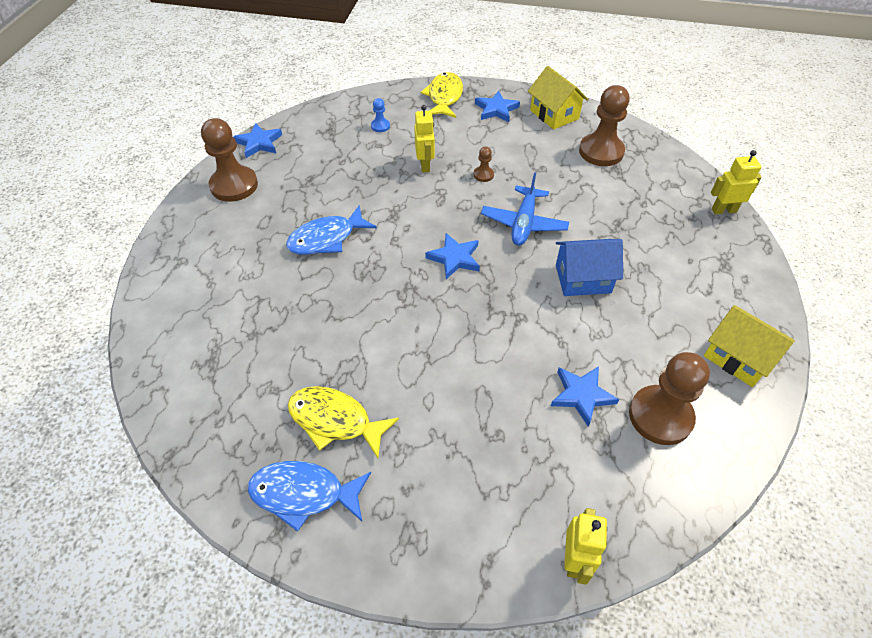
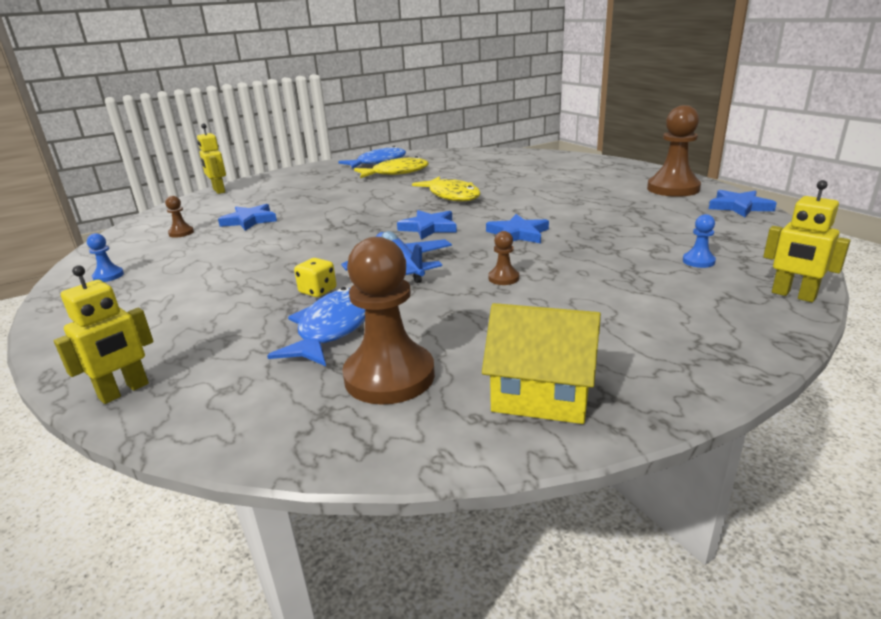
camera: 140 degrees right, 25 degrees down
(326, 239) = (542, 199): blue fish -> blue fish (333, 329)
(425, 165) = (576, 258): yellow robot -> yellow robot (793, 295)
(444, 97) = (730, 325): yellow fish -> yellow fish (452, 196)
(496, 109) = (634, 350): blue star -> blue star (518, 234)
(583, 279) = (296, 260): blue house -> none
(591, 230) = (318, 291): none -> yellow dice
(660, 416) = (181, 233): brown pawn -> brown pawn, size x0.45
(738, 357) = (108, 276): yellow house -> blue pawn

